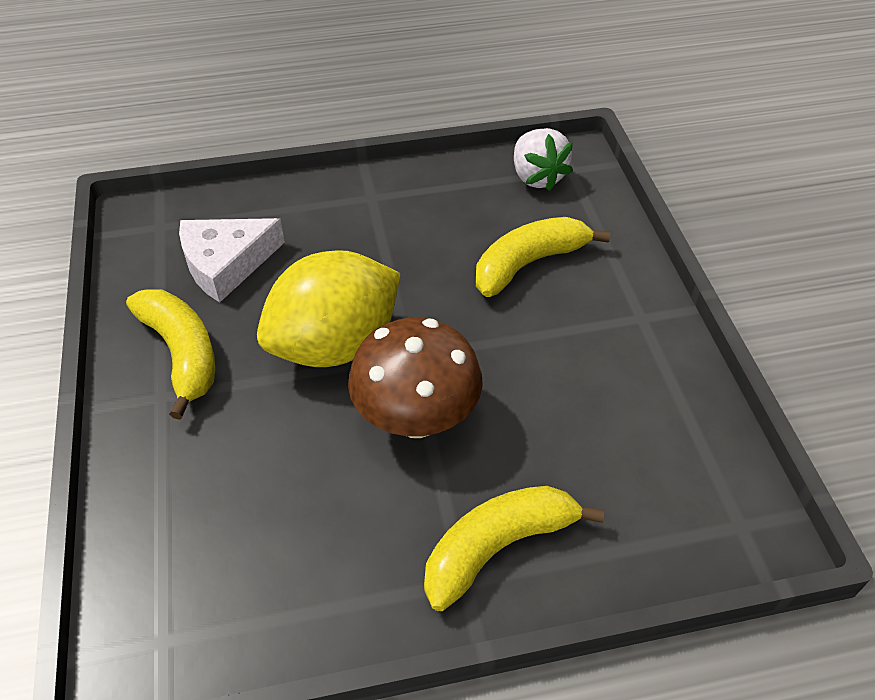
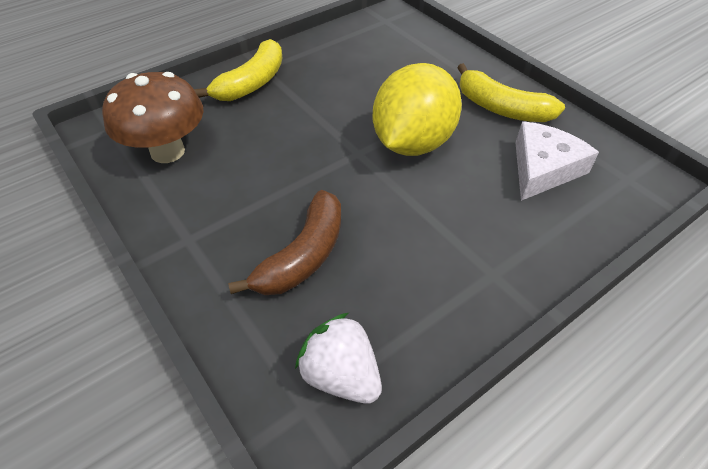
camera: 155 degrees right, 0 degrees up
(416, 418) = (329, 121): brown mushroom -> brown mushroom (167, 151)
(528, 263) = (303, 255): yellow banana -> brown banana

